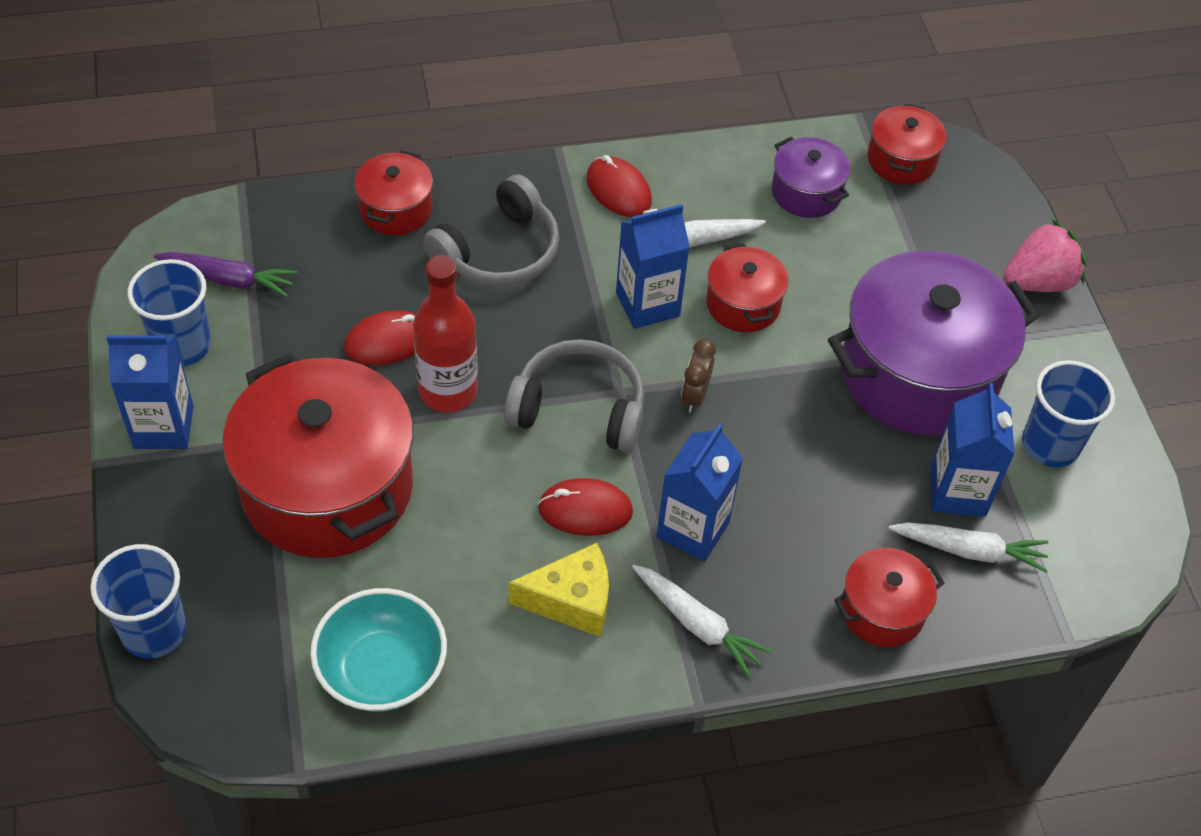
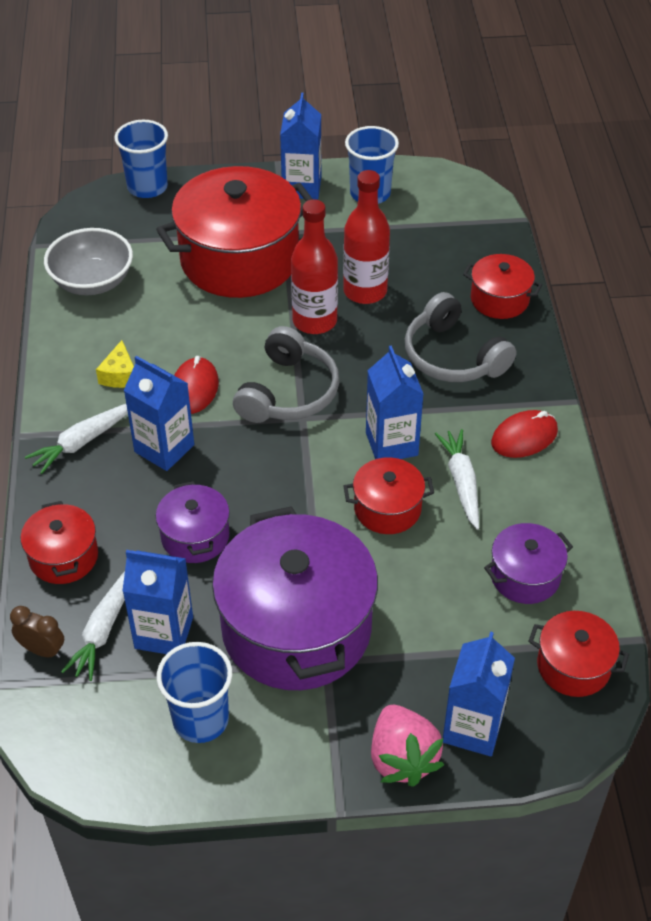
camera: 100 degrees right, 5 degrees down
(229, 279) = (429, 214): purple carrot -> none
(382, 670) = (92, 281): turquoise bowl -> grey bowl
(387, 341) = (365, 291): red mouse -> red bottle
(571, 601) = (119, 375): yellow cheese -> yellow cheese, size x0.66
(694, 396) = (291, 464): brown clock -> brown clock (42, 650)
(821, 479) = (195, 536): none -> purple pot
(990, 231) = (472, 728): none -> blue carton

